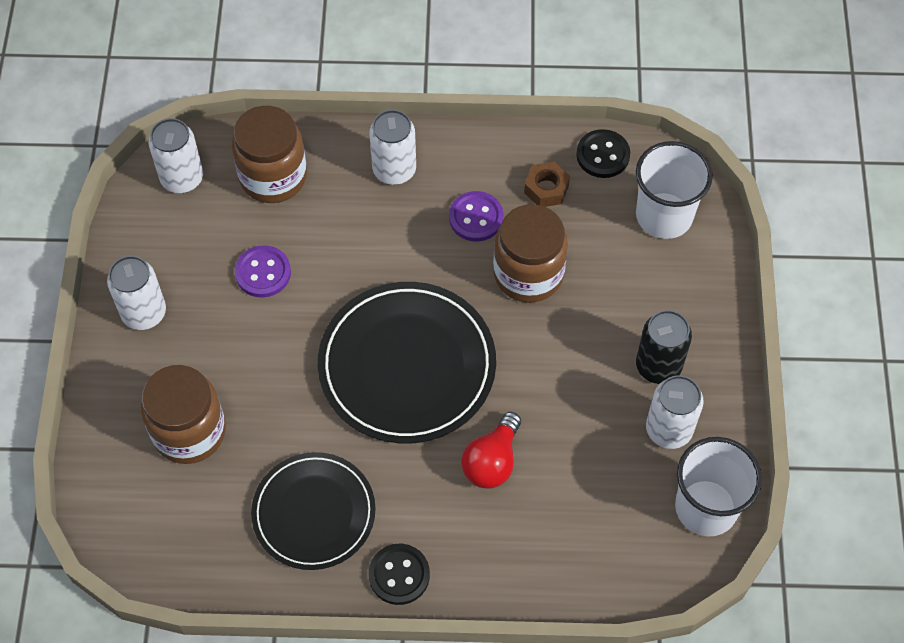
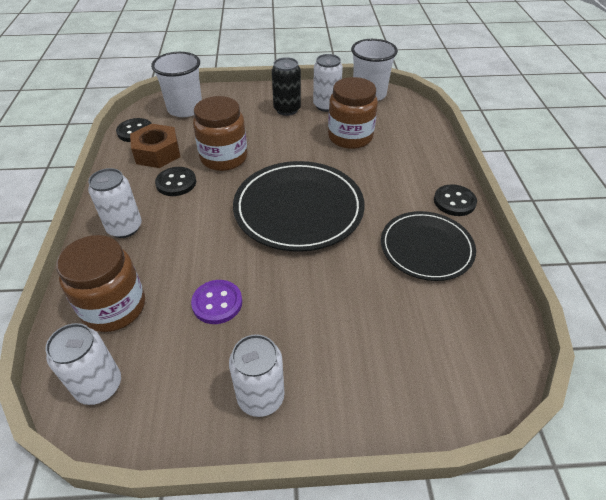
camera: 95 degrees left, 15 degrees down
(189, 432) = (380, 338): brown jar -> brown jar (350, 137)
(476, 218) = (176, 183): purple button -> black button
(492, 461) = (362, 166): red light bulb -> none
(546, 189) = (157, 153): brown nut -> brown nut, size x1.58

